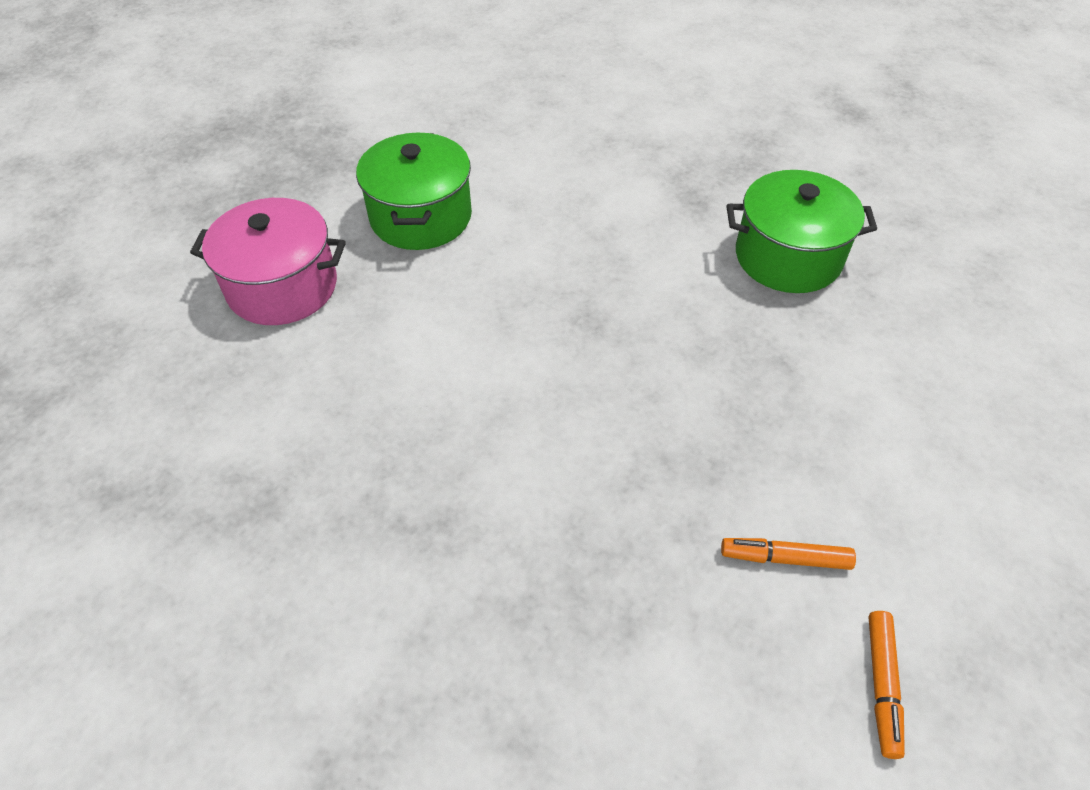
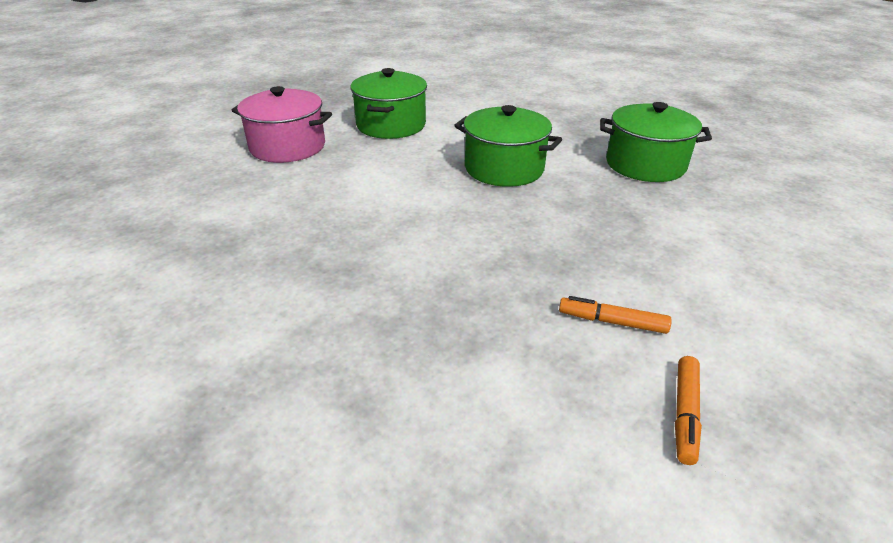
camera: 10 degrees right, 15 degrees down
(602, 291) = (504, 168): none -> green pot

